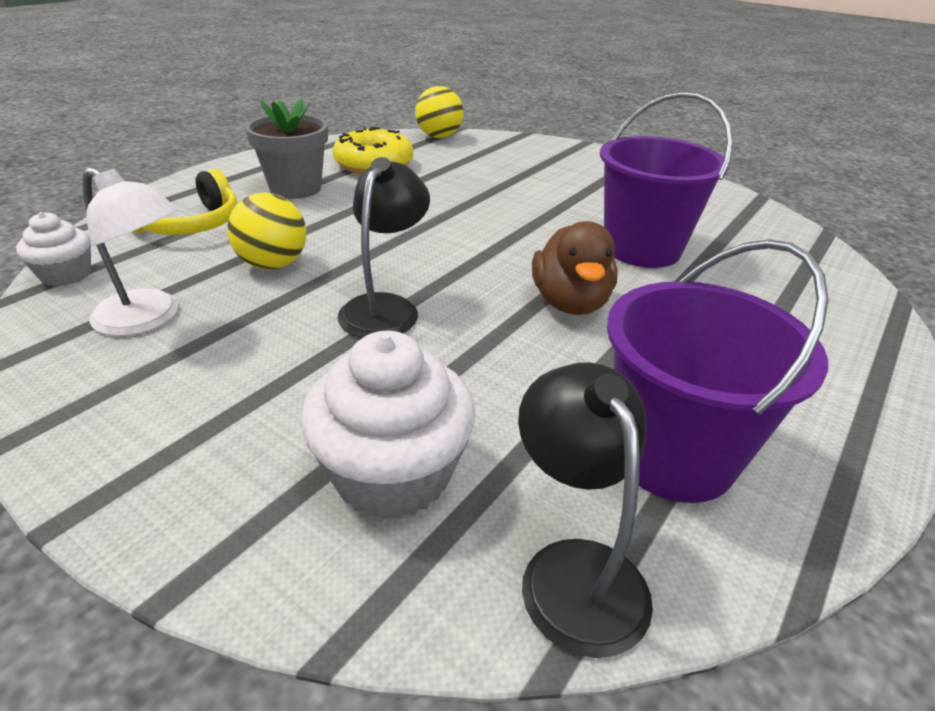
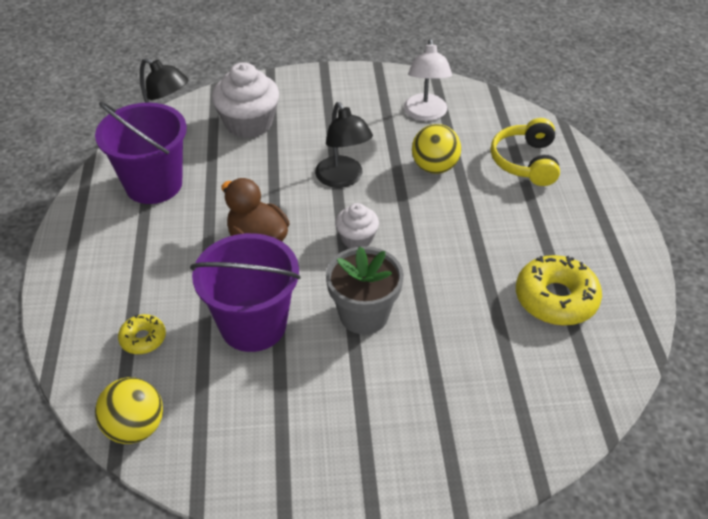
camera: 140 degrees right, 10 degrees up
(66, 275) = (502, 107): white cupcake -> white cupcake (357, 238)
(148, 319) = (425, 114): white lamp -> white lamp turned 75 degrees counterclockwise
(295, 188) = (543, 229): grey flower pot -> grey flower pot (364, 315)
(439, 136) = (595, 398): yellow ball -> yellow ball (135, 427)
(772, 287) = (143, 339): none -> yellow donut

